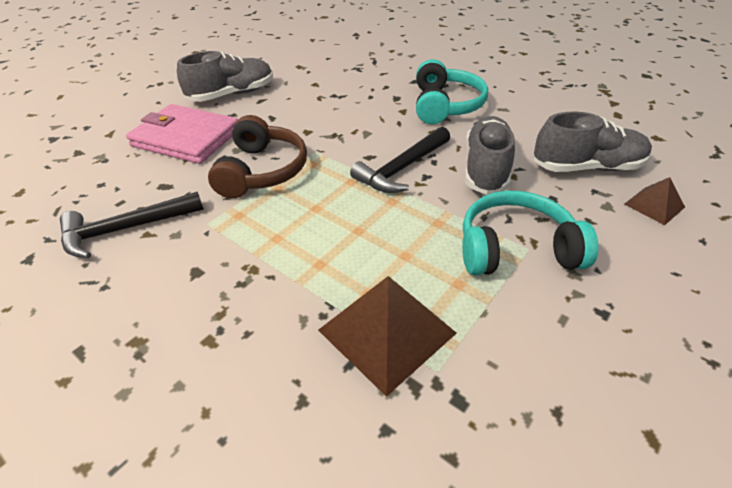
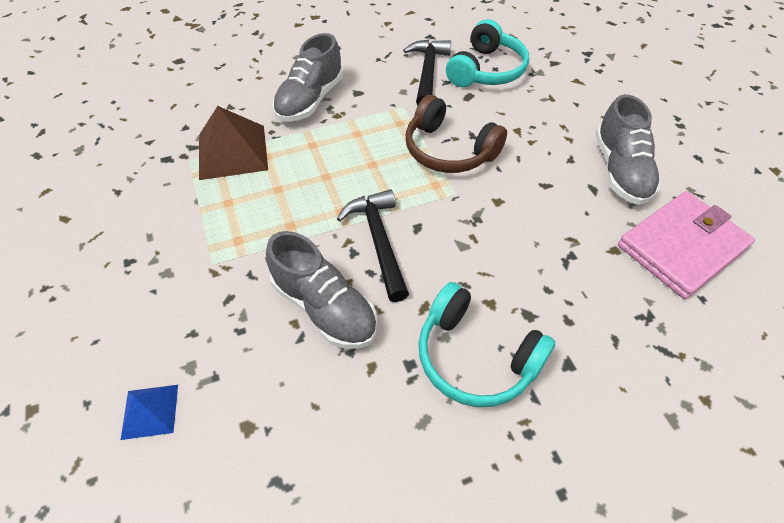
camera: 120 degrees right, 10 degrees up
(186, 138) = (539, 120): pink wallet -> pink wallet (681, 247)
(515, 248) = (220, 255): turquoise headphones -> turquoise headphones (486, 70)
(586, 167) = (247, 406): grey shoe -> grey shoe (310, 100)
(654, 205) = (150, 411): brown pyramid -> blue pyramid

